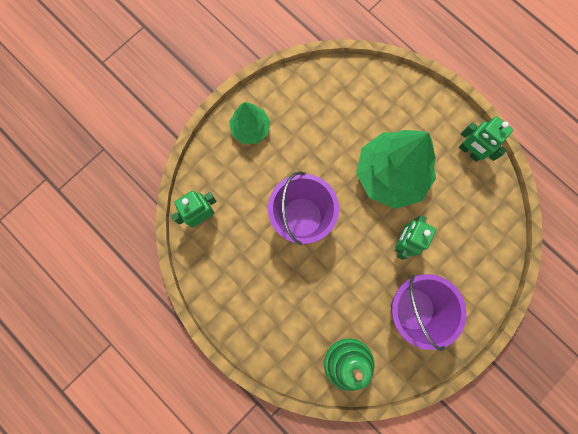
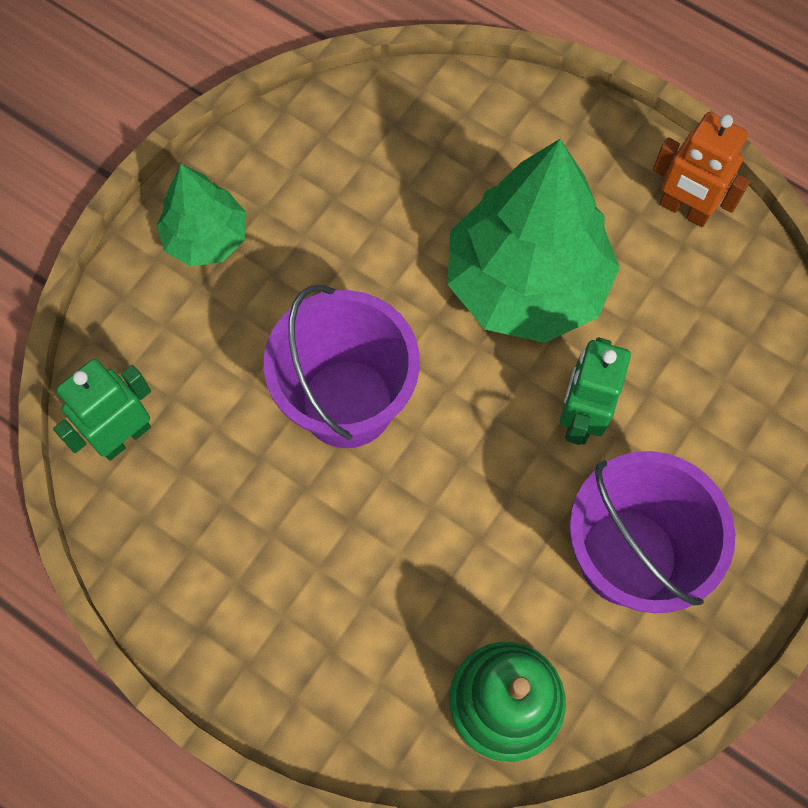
camera: 10 degrees left, 10 degrees down
(469, 151) = (684, 210): green robot -> orange robot

